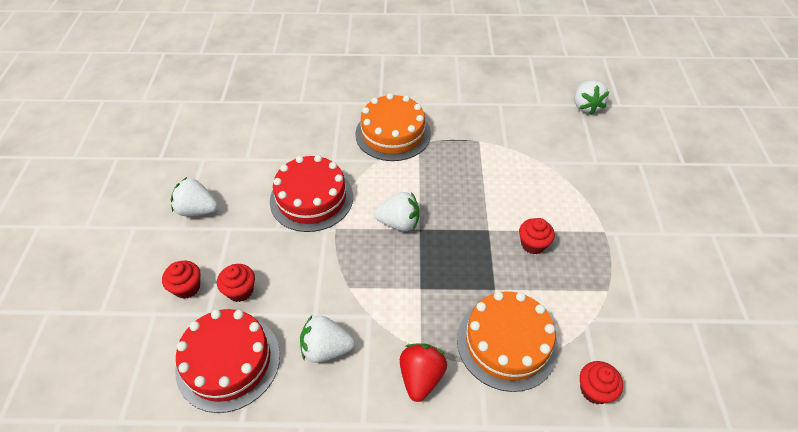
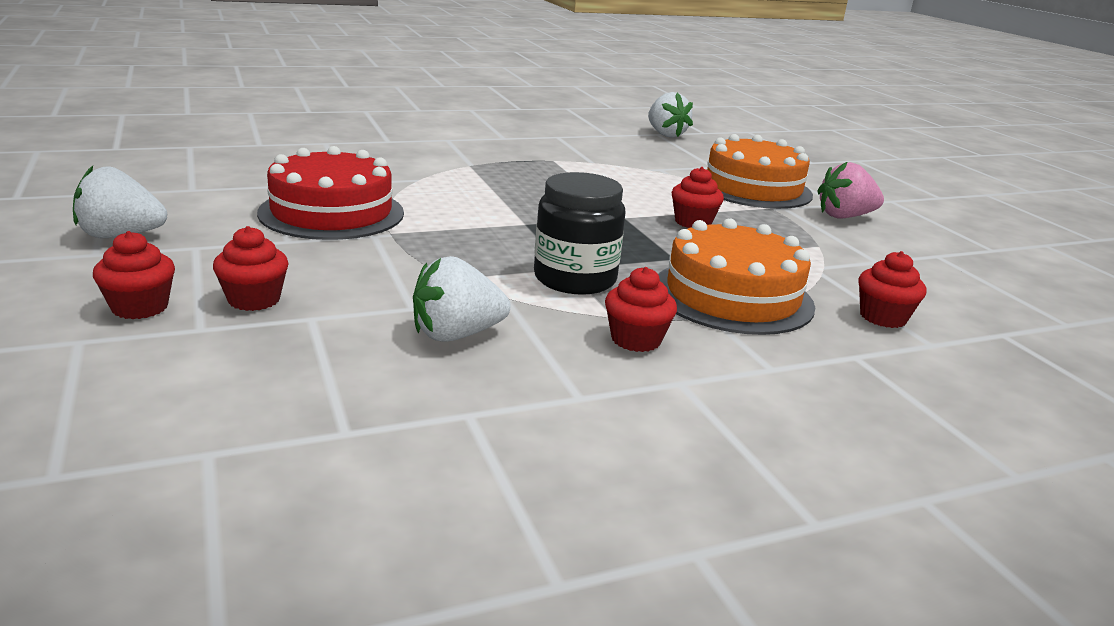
camera: 25 degrees left, 25 degrees down
(228, 361) = (274, 371): red cake -> none
(393, 134) = (425, 160): orange cake -> orange cake (753, 188)
(399, 223) = (490, 221): white strawberry -> none
(418, 302) = (575, 279): none -> black jar
(421, 377) = (636, 340): red strawberry -> red cupcake
(655, 253) = (844, 216): none -> pink strawberry

